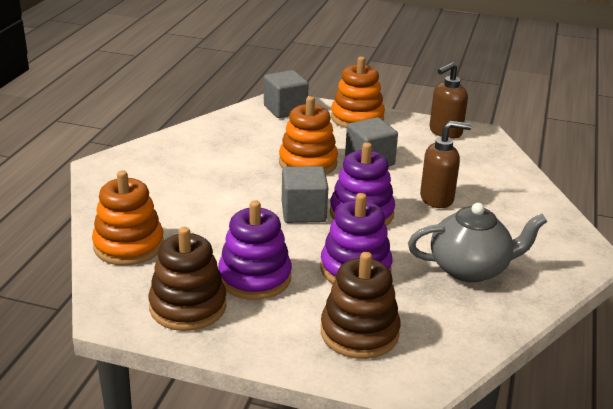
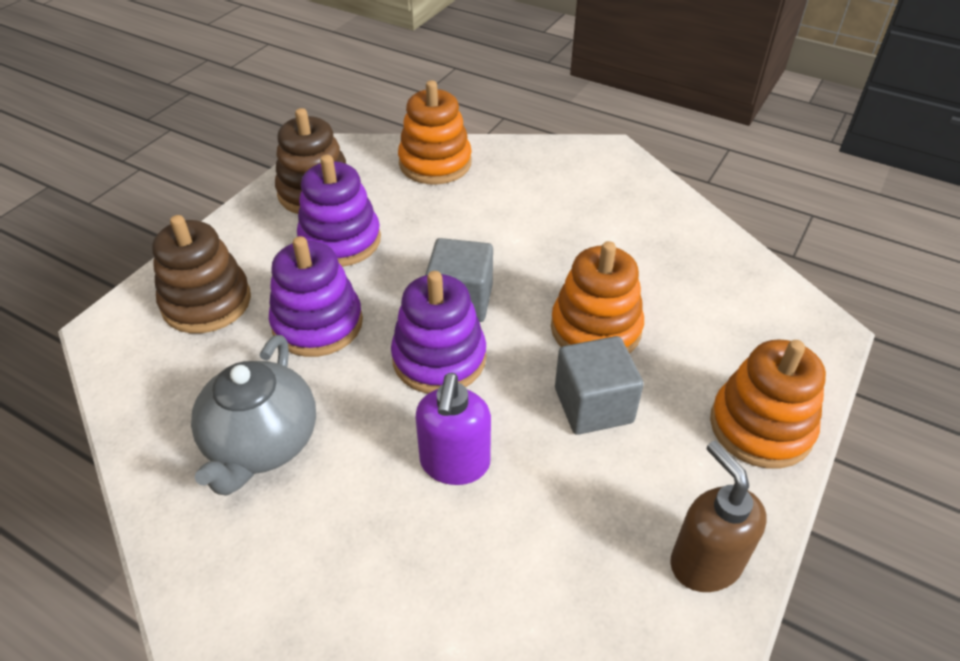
camera: 105 degrees right, 15 degrees up
(285, 109) = (788, 334): grey cube -> none
(437, 198) = (455, 464): brown soap dispenser -> purple soap dispenser

